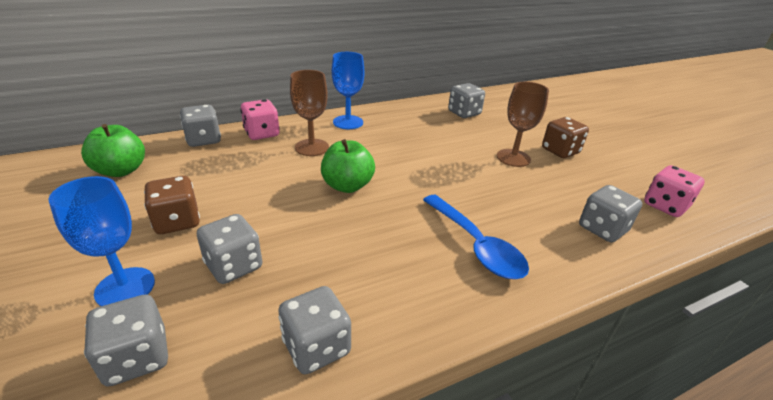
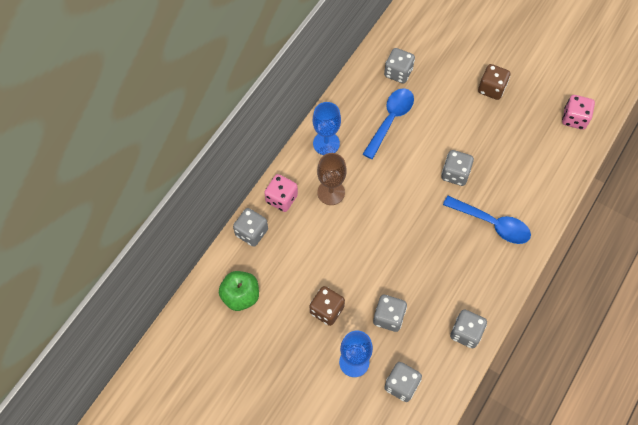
camera: 30 degrees left, 30 degrees up
(347, 186) = (388, 218): green apple -> none
(427, 132) = (390, 120): none -> blue spoon
(513, 158) = (466, 118): brown goblet -> none
(602, 229) = (548, 166): grey dice -> grey dice (455, 174)

